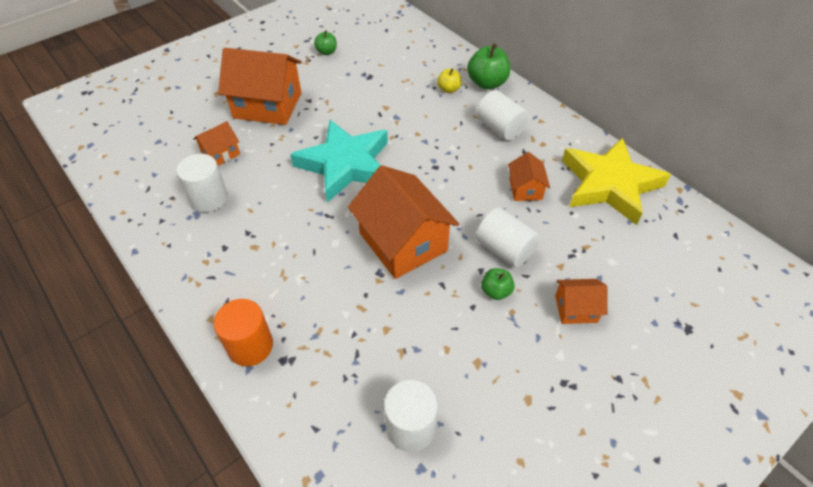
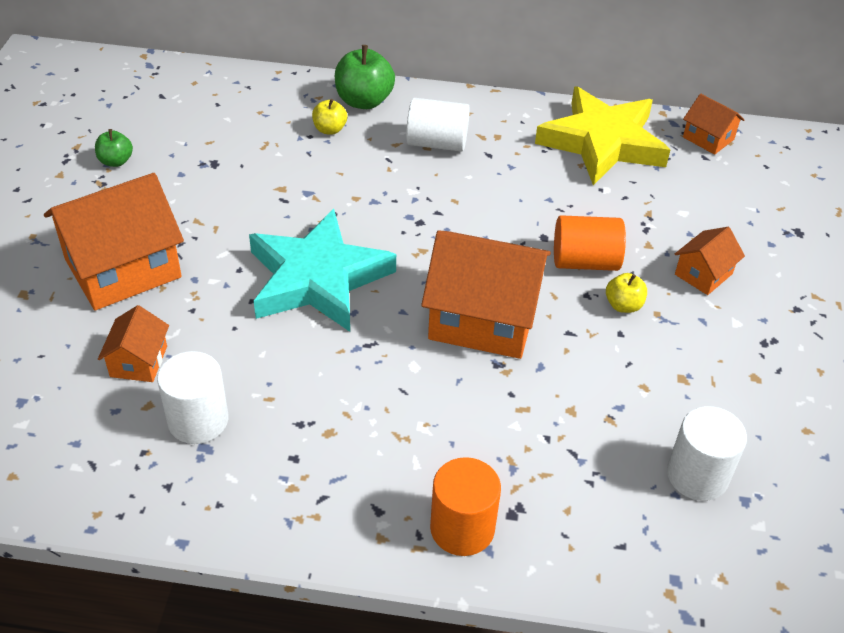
camera: 45 degrees left, 5 degrees down
(496, 291) = (623, 305): green apple -> yellow apple
(504, 249) = (585, 261): white cylinder -> orange cylinder
(525, 189) = (535, 191): orange house -> orange house (708, 138)

